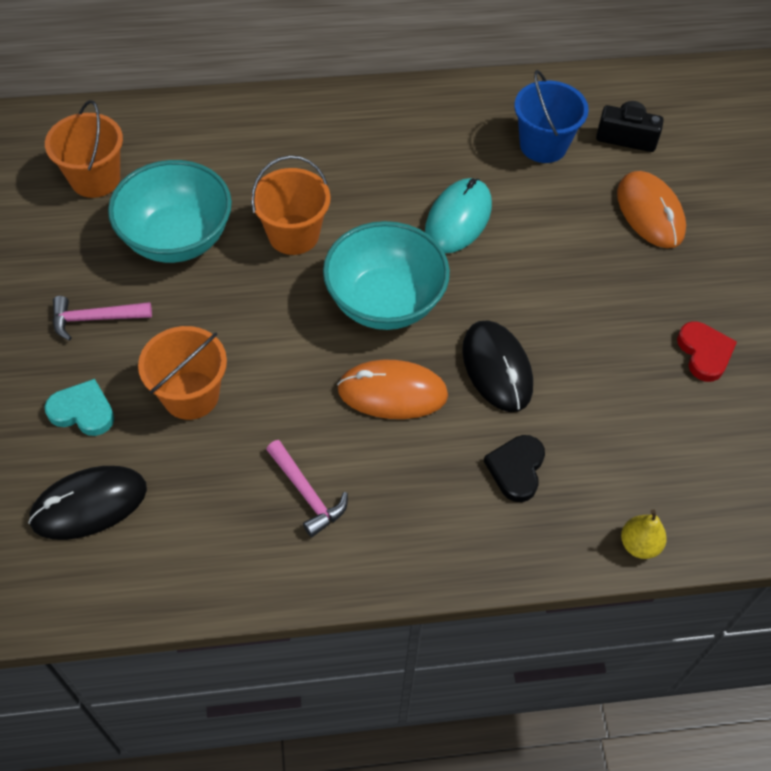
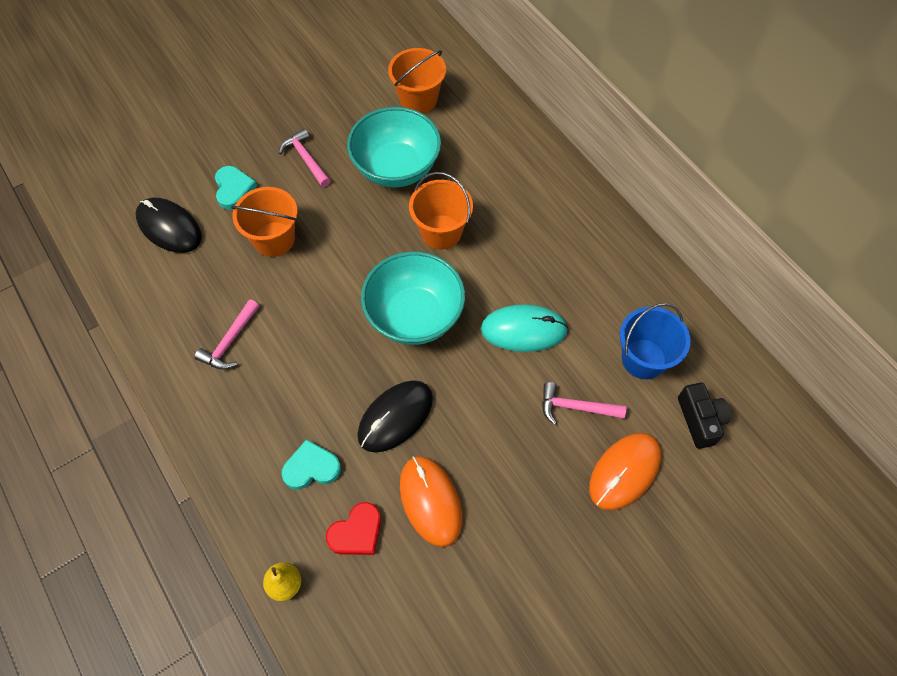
camera: 65 degrees right, 5 degrees up
(392, 392) = (337, 356): orange mouse -> orange mouse (430, 501)
(516, 469) = (311, 468): black heart -> turquoise heart
(566, 218) = (575, 407): none -> pink hammer
(704, 353) = (496, 571): red heart -> red heart (356, 532)

